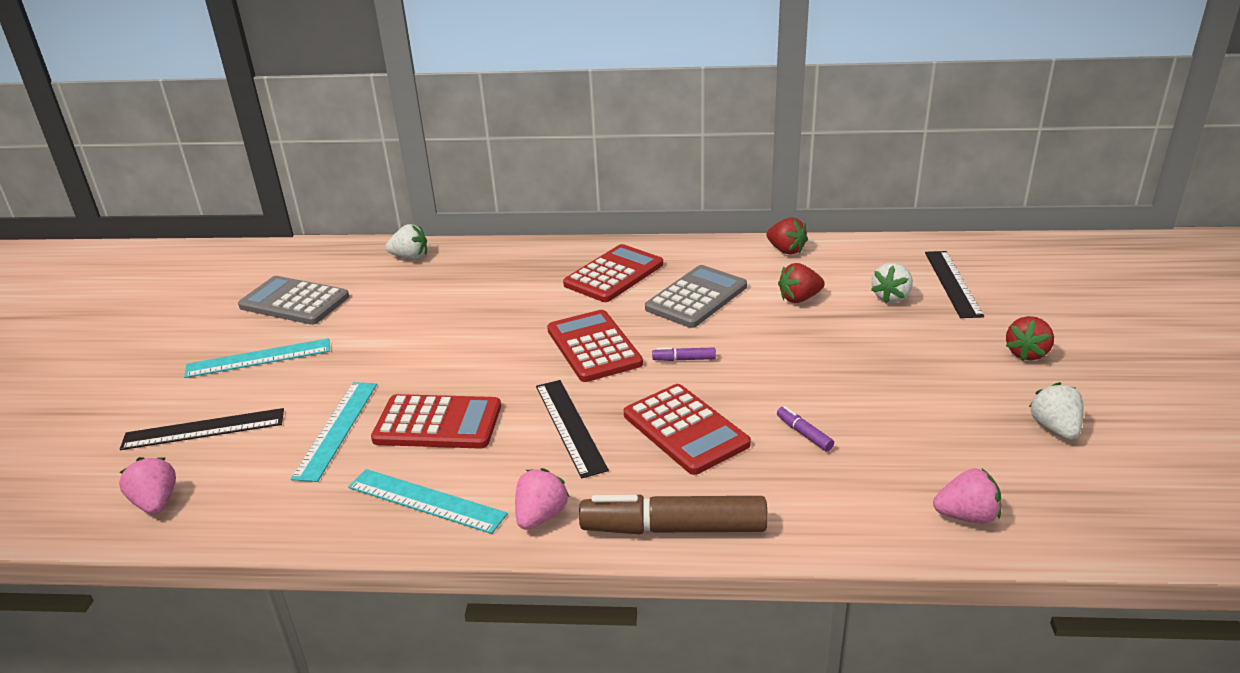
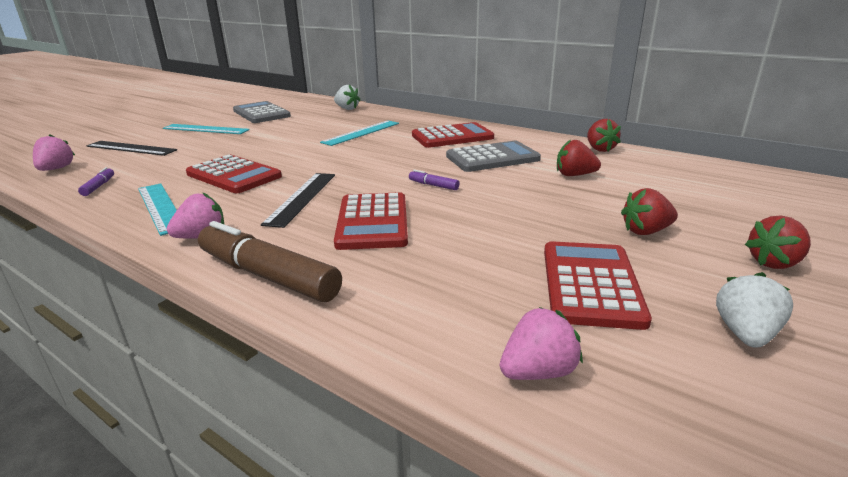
camera: 30 degrees right, 5 degrees down
(336, 429) = (183, 164): turquoise ruler -> turquoise ruler (361, 132)
(594, 347) = (383, 165): red calculator -> red calculator (590, 284)
(804, 434) = (461, 252): purple marker -> purple marker (99, 186)
(891, 297) = (662, 192): white strawberry -> none
(919, 352) = (645, 231): none -> red strawberry
(953, 283) = (739, 197): black ruler -> none
(966, 516) = (538, 372): pink strawberry -> pink strawberry turned 60 degrees counterclockwise

